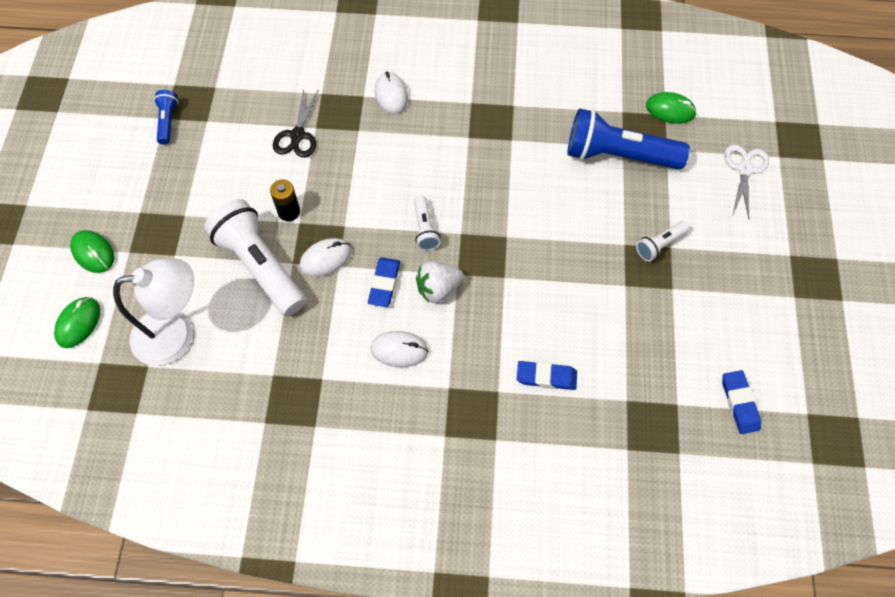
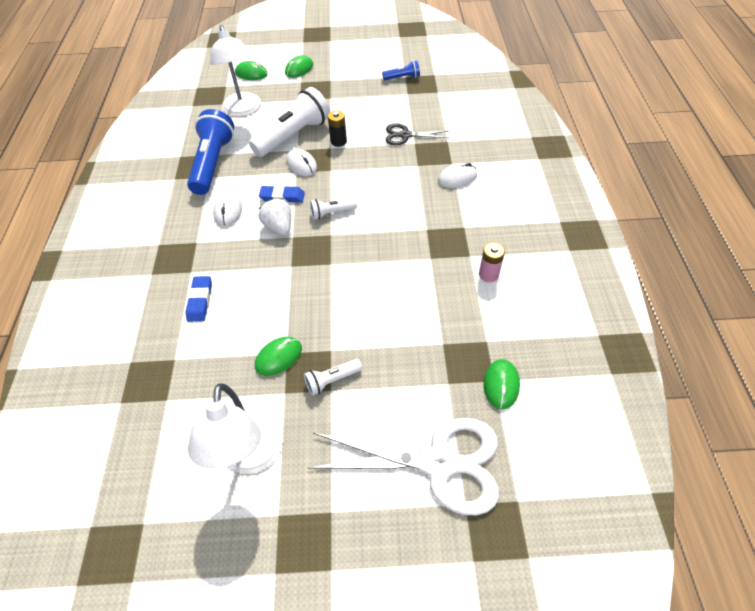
camera: 85 degrees right, 10 degrees down
(541, 94) = (488, 274): none -> pink battery
(618, 155) = (431, 340): blue flashlight -> blue flashlight (213, 163)
(630, 293) = (278, 357): none -> green mouse
(660, 245) = (332, 380): white flashlight -> white flashlight turned 75 degrees counterclockwise
(739, 403) = (161, 455): blue eraser -> none
(741, 319) = (251, 457): none -> white lamp
(744, 169) = (438, 463): white scissors -> white scissors, size x1.93

